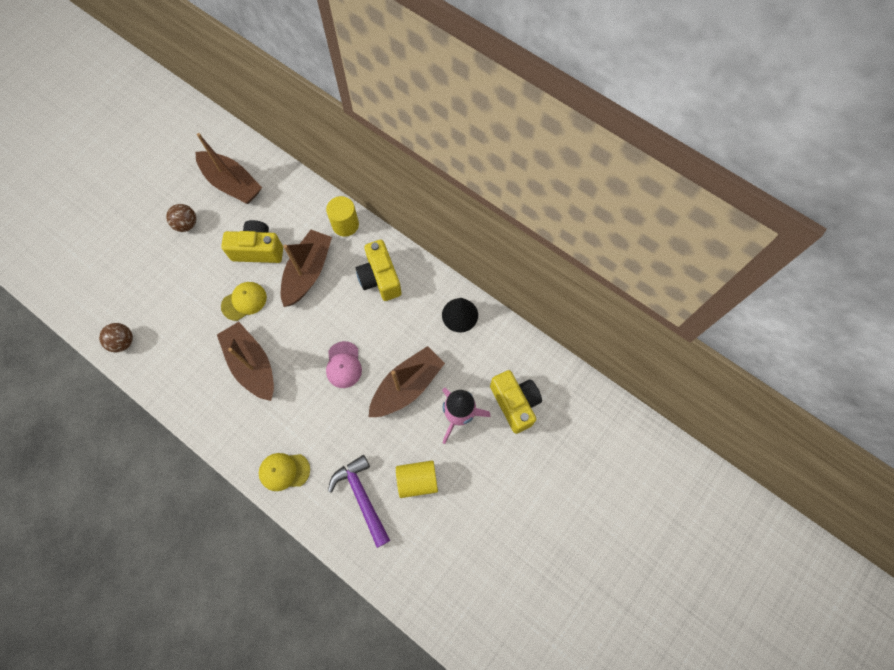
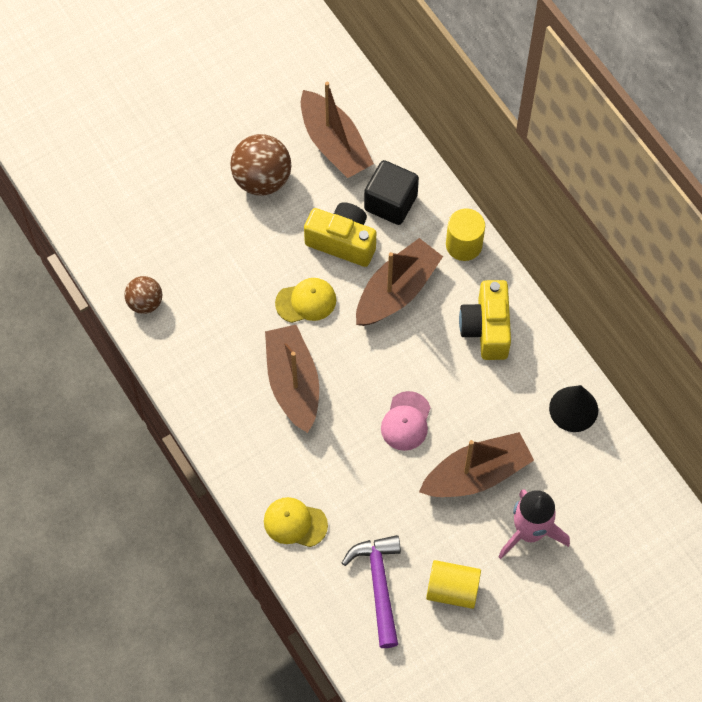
camera: 20 degrees right, 5 degrees down
(187, 224) = (262, 179): brown ball -> brown ball, size x1.66
(284, 211) = (390, 202): none -> black cube
(515, 403) = (605, 541): yellow camera -> none

